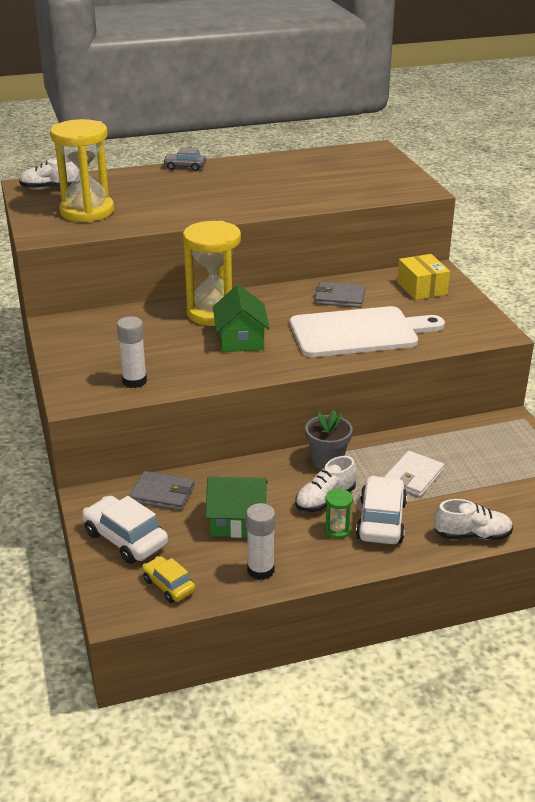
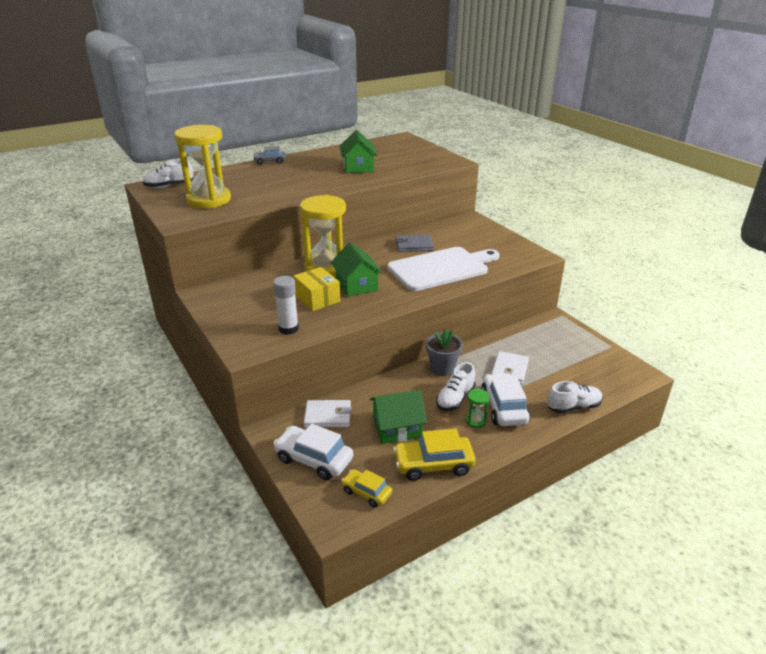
camera: 15 degrees left, 0 degrees up
(162, 494) = (328, 416): grey wallet -> white wallet
(260, 570) = (433, 465): white glue stick -> yellow car
(291, 186) = (358, 167): none -> green house
(422, 288) = (468, 232): yellow box -> yellow box (317, 298)

